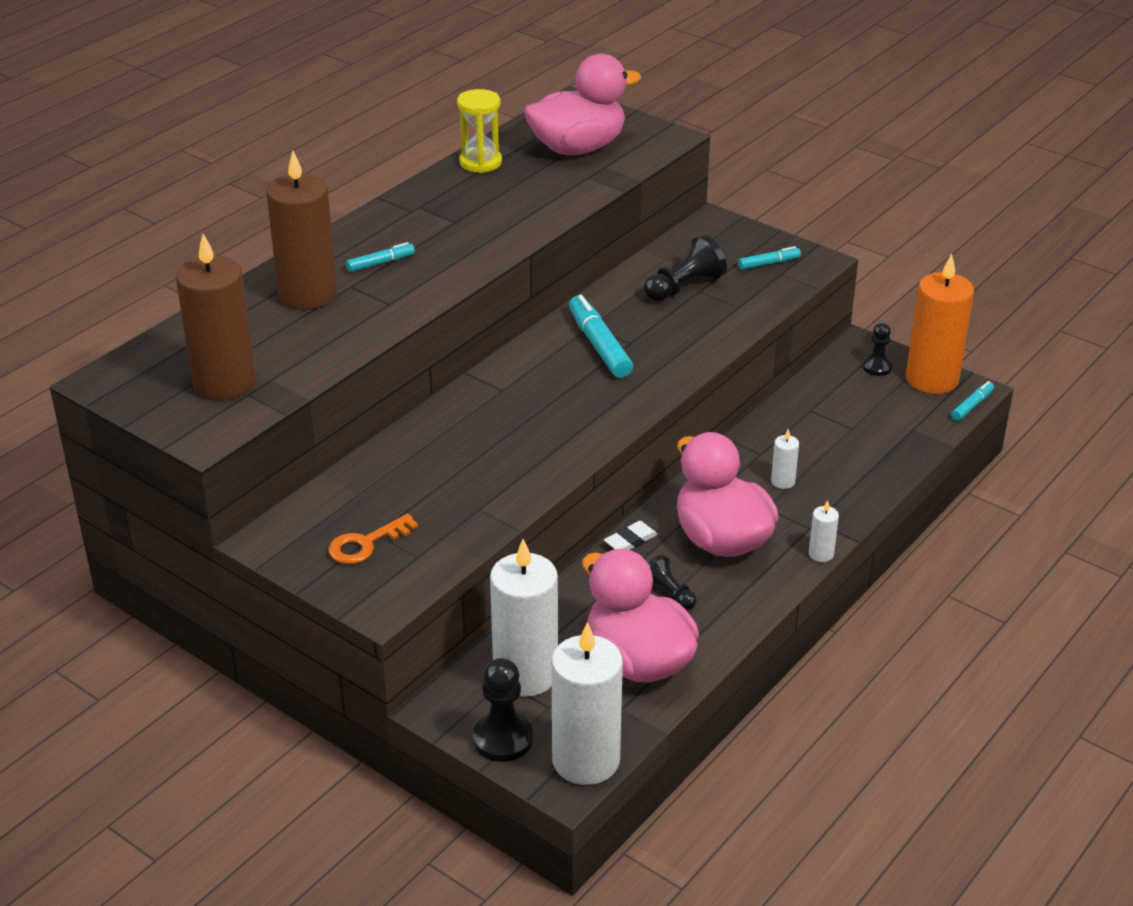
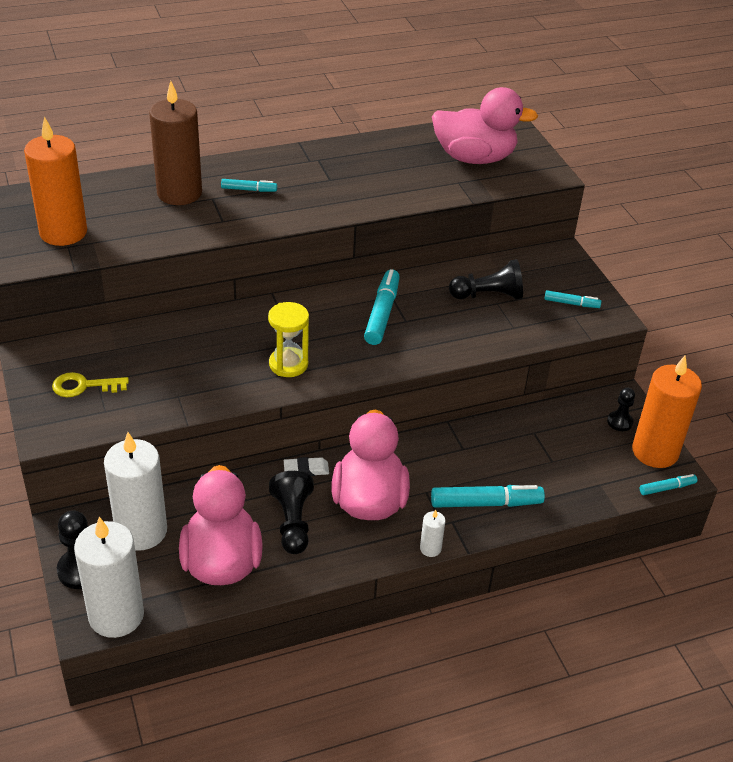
camera: 30 degrees right, 5 degrees up
(224, 383) = (63, 232): brown candle -> orange candle
(366, 544) = (83, 386): orange key -> yellow key
(480, 162) = (394, 143): yellow hourglass -> yellow hourglass (288, 364)
(669, 593) = (292, 522): black pawn -> black pawn, size x1.60
(783, 481) = (458, 478): white candle -> none
(830, 491) = (485, 503): none -> turquoise marker

